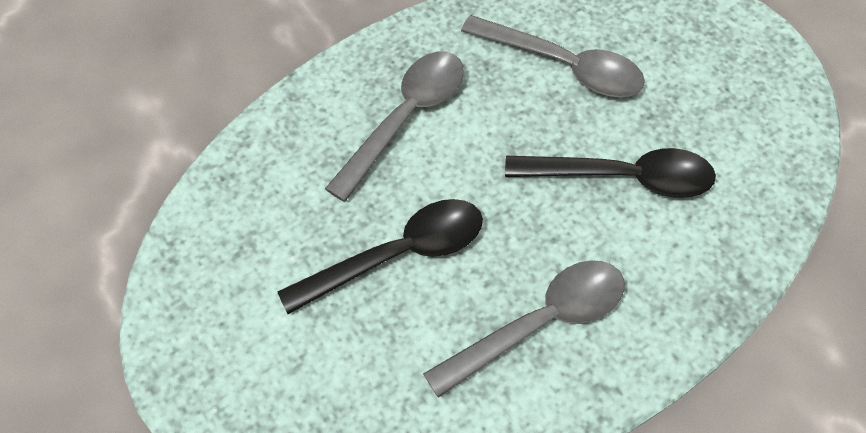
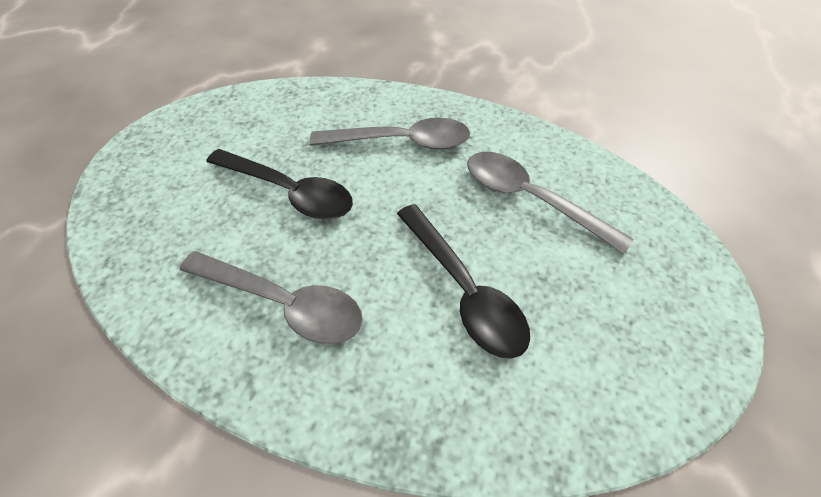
camera: 55 degrees right, 5 degrees down
(563, 65) = (530, 199): grey spoon -> grey spoon turned 135 degrees clockwise

